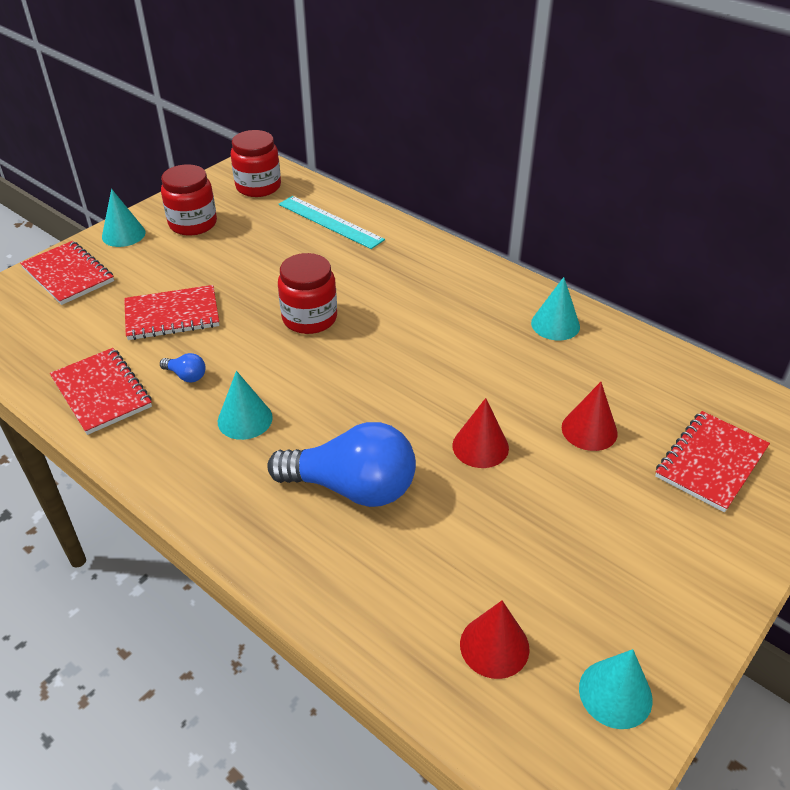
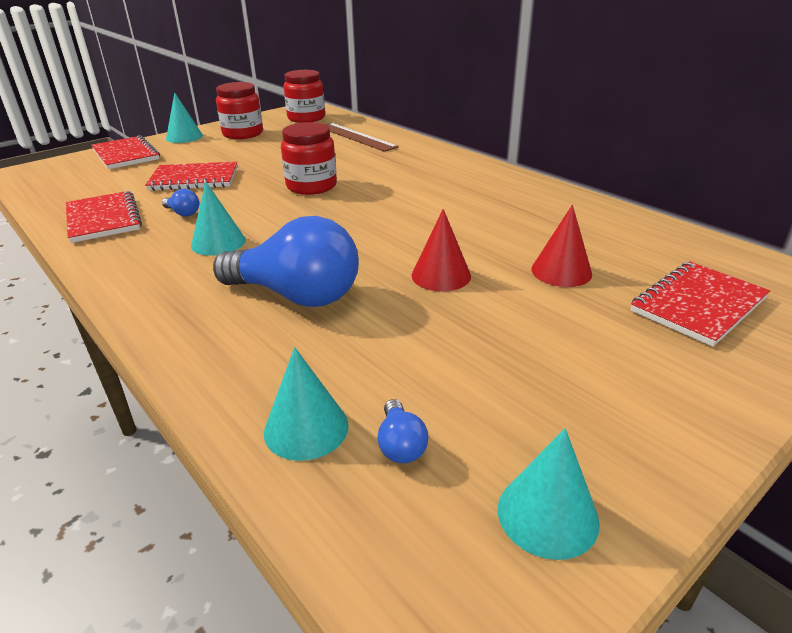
camera: 10 degrees right, 10 degrees down
(330, 222) = (356, 136): turquoise ruler -> brown ruler
(494, 646) = (400, 445): red cone -> blue light bulb
(555, 324) = (541, 200): turquoise cone -> turquoise cone (306, 428)

